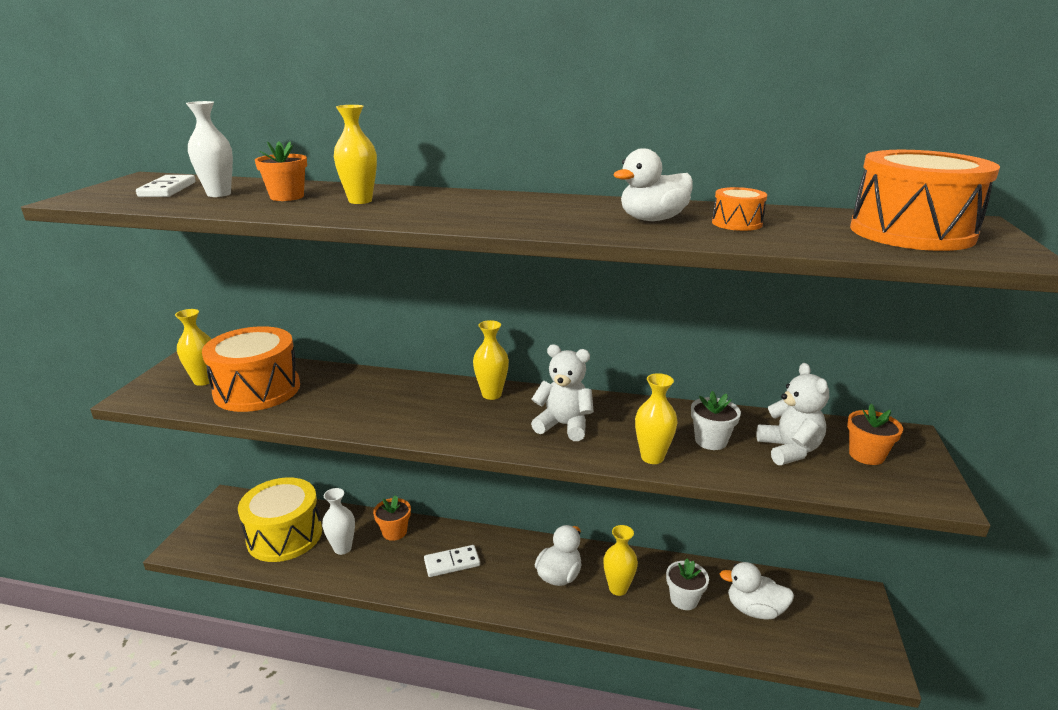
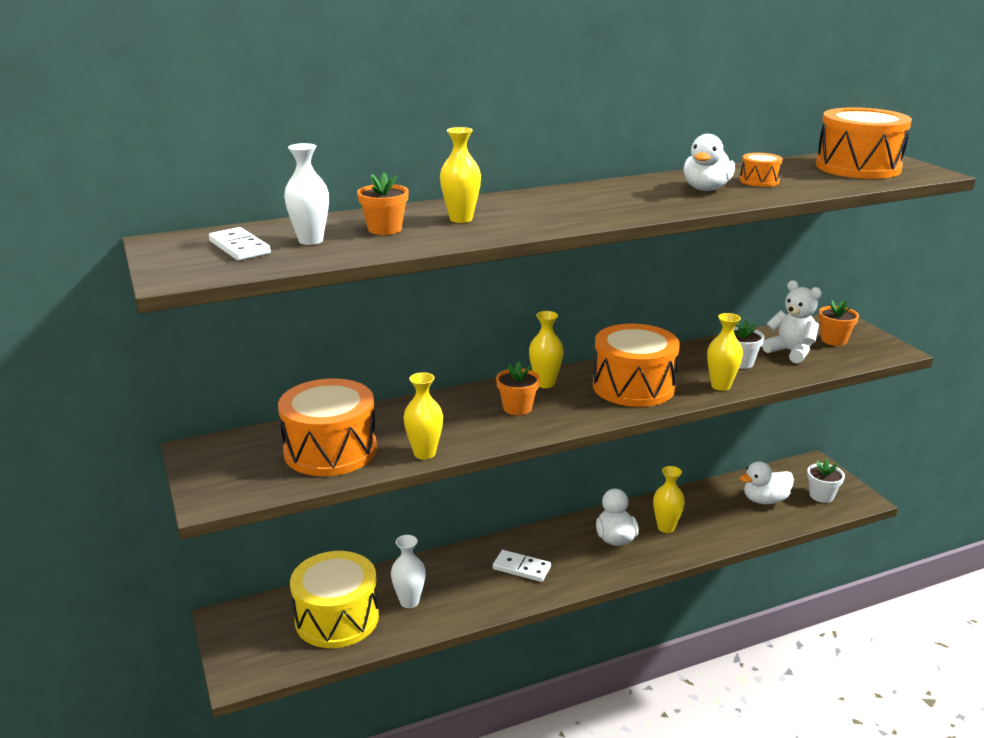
camera: 35 degrees left, 0 degrees up
(204, 381) = (257, 462): yellow vase -> yellow vase (424, 453)
(394, 532) = (440, 568): orange flower pot -> orange flower pot (517, 408)
(452, 563) = (521, 568): white domino -> white domino turned 75 degrees clockwise
(564, 425) = (633, 386): white teddy bear -> orange drum
(684, 599) = (716, 514): white flower pot -> white flower pot (821, 496)

